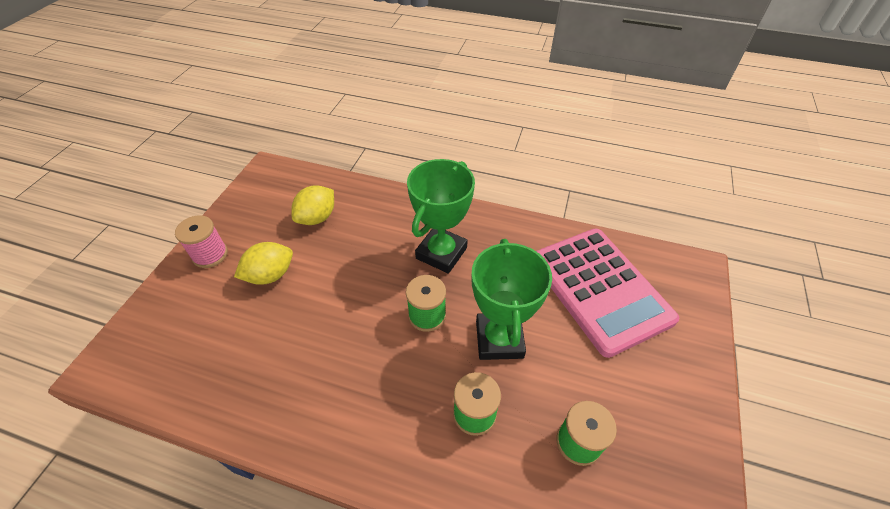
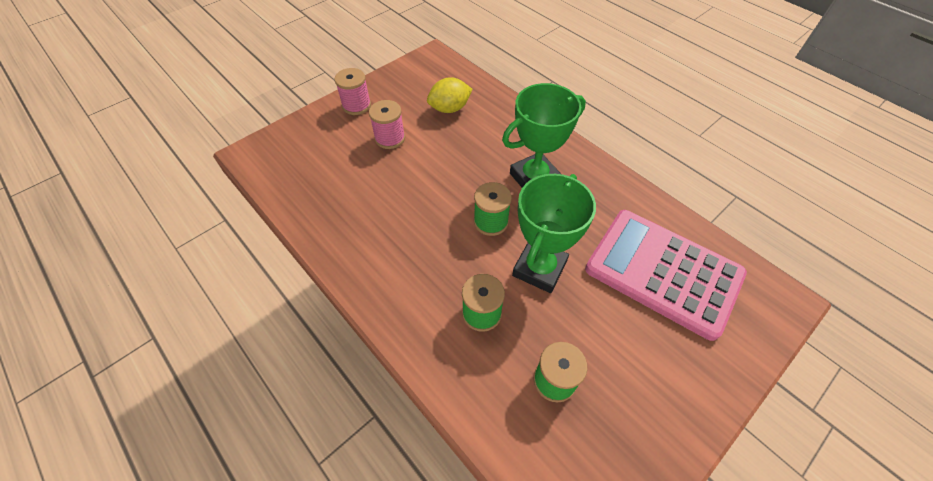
camera: 30 degrees right, 5 degrees up
(270, 275) = (390, 138): yellow lemon -> pink spool
(600, 289) = (663, 272): pink calculator -> pink calculator turned 120 degrees clockwise

